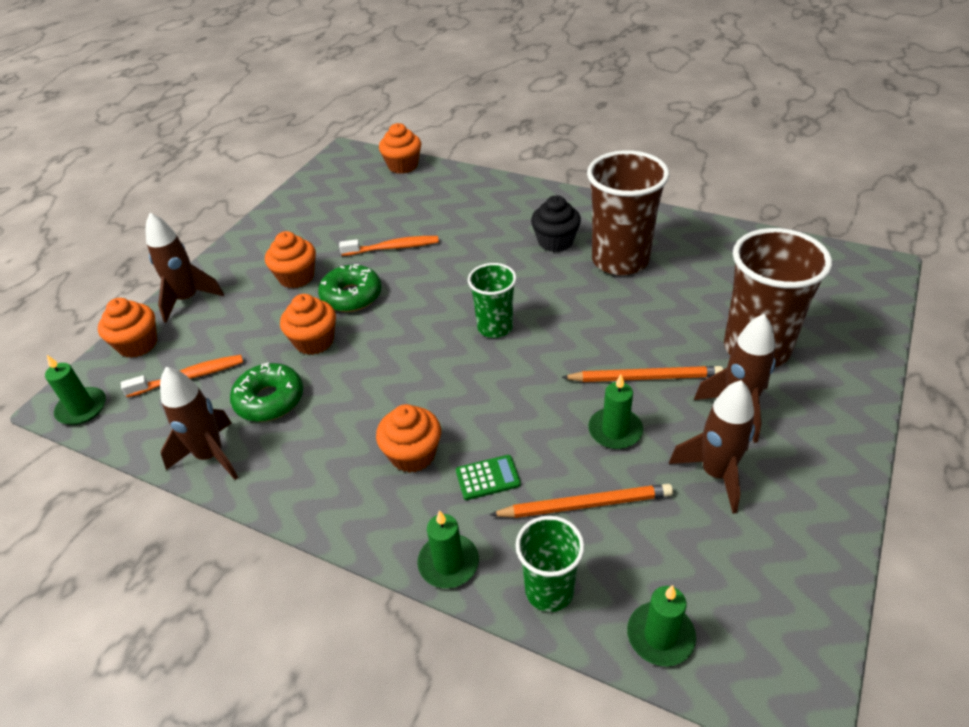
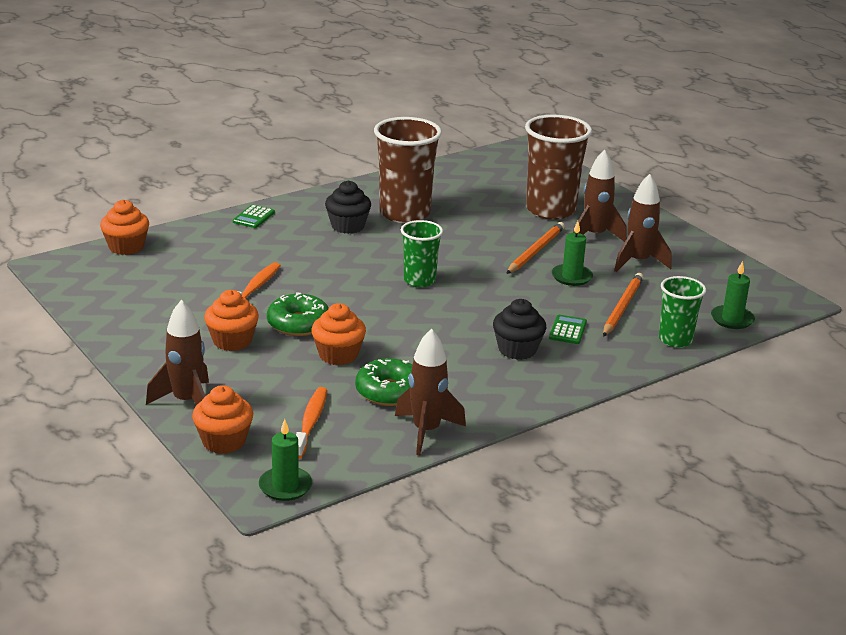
camera: 65 degrees left, 15 degrees down
(413, 454) = (517, 349): orange cupcake -> black cupcake
(448, 563) = (625, 365): green candle -> none
(514, 192) = (253, 217): none -> green calculator

